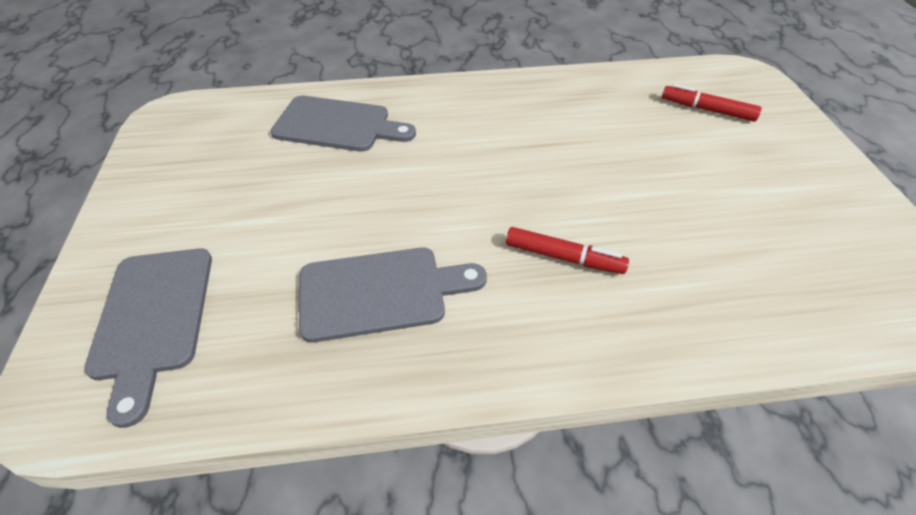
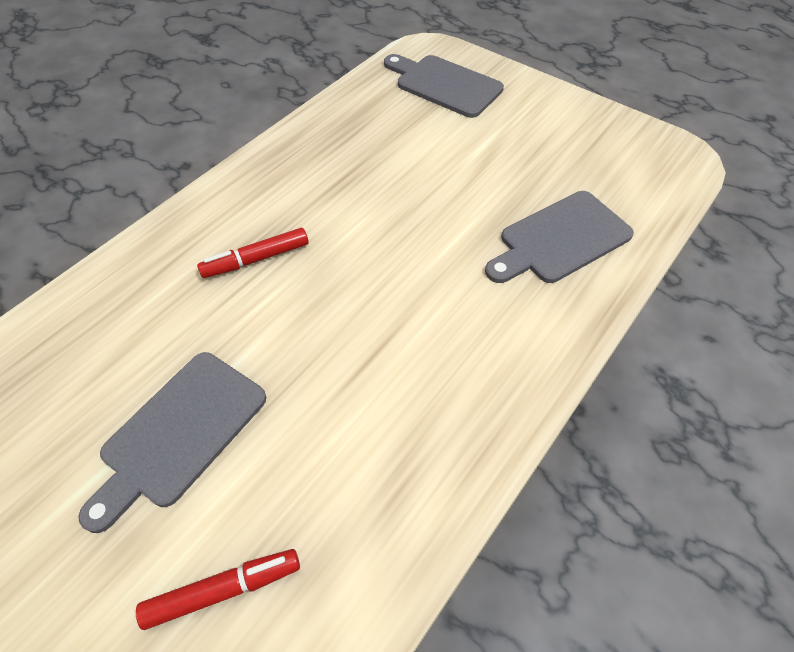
camera: 135 degrees right, 5 degrees up
(380, 292) = (351, 163): grey cutting board -> grey cutting board (180, 433)

